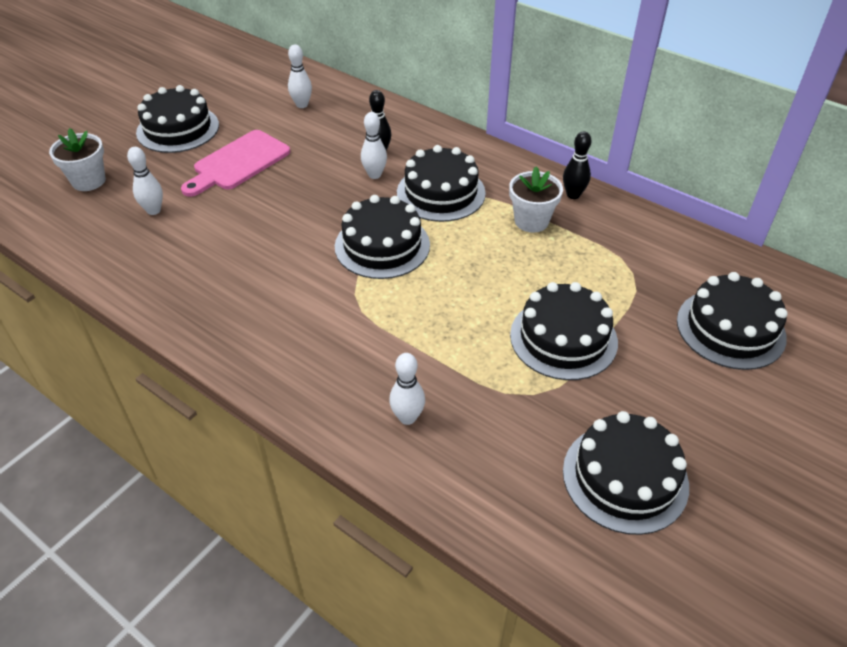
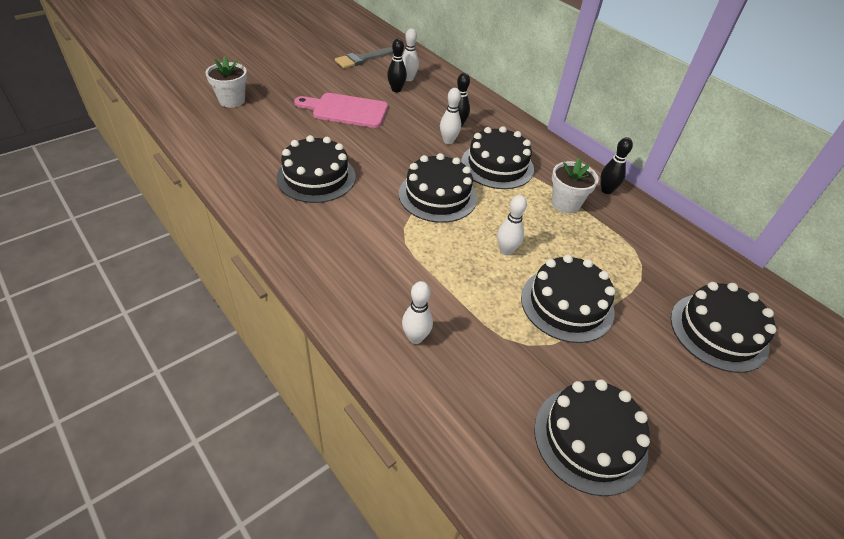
camera: 10 degrees right, 0 degrees up
(153, 210) = (271, 131): white bowling pin -> white bowling pin (506, 251)
(178, 129) = (310, 77): black cake -> black cake (316, 177)
(235, 91) = (362, 59): none -> grey brush
(238, 163) = (346, 110): pink cutting board -> pink cutting board turned 45 degrees clockwise
(291, 122) = (396, 90): none -> black bowling pin

